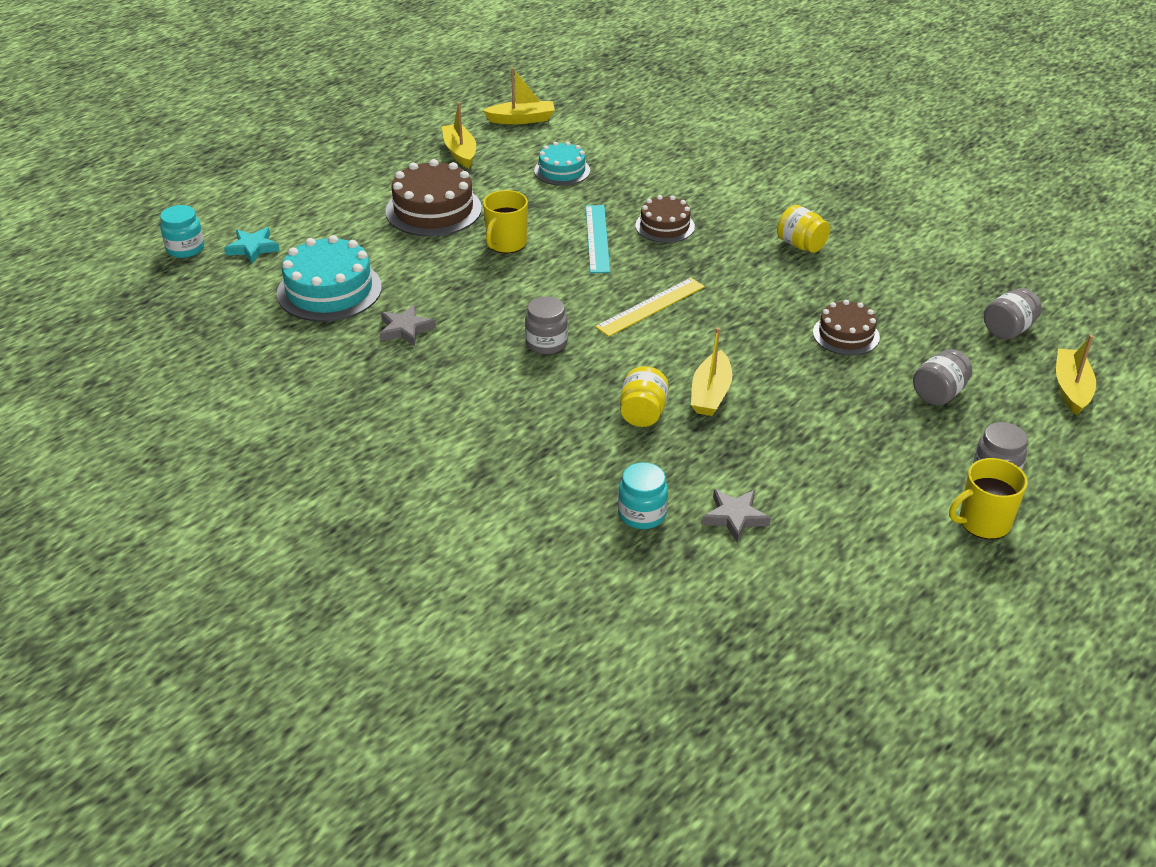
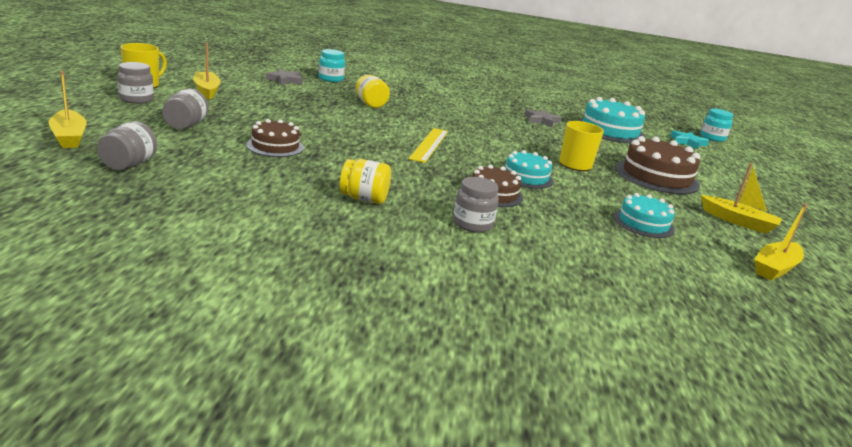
camera: 140 degrees right, 15 degrees down
(546, 343) = (462, 123): grey jar -> grey jar (472, 224)
(597, 238) = (526, 177): turquoise ruler -> turquoise cake
(710, 394) = (342, 113): yellow boat -> yellow boat (207, 91)

